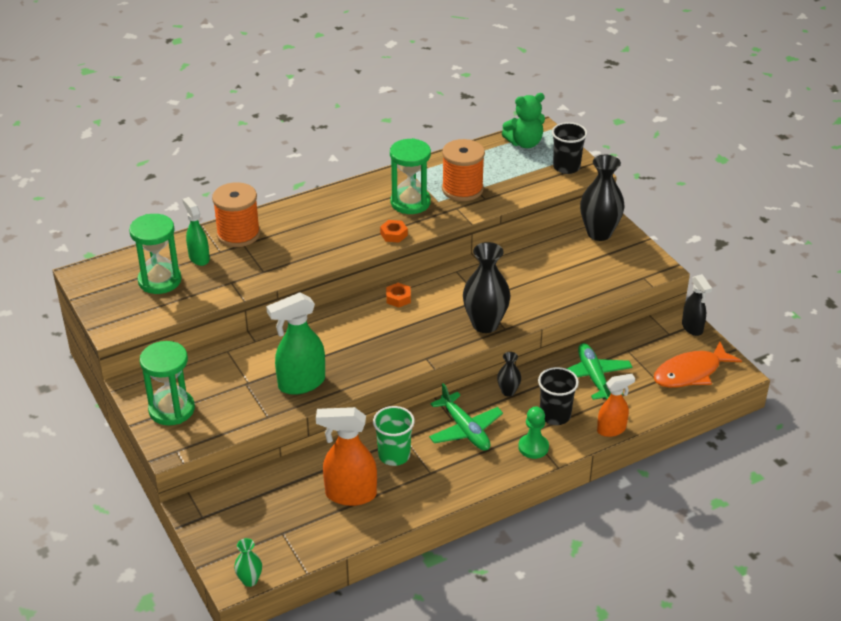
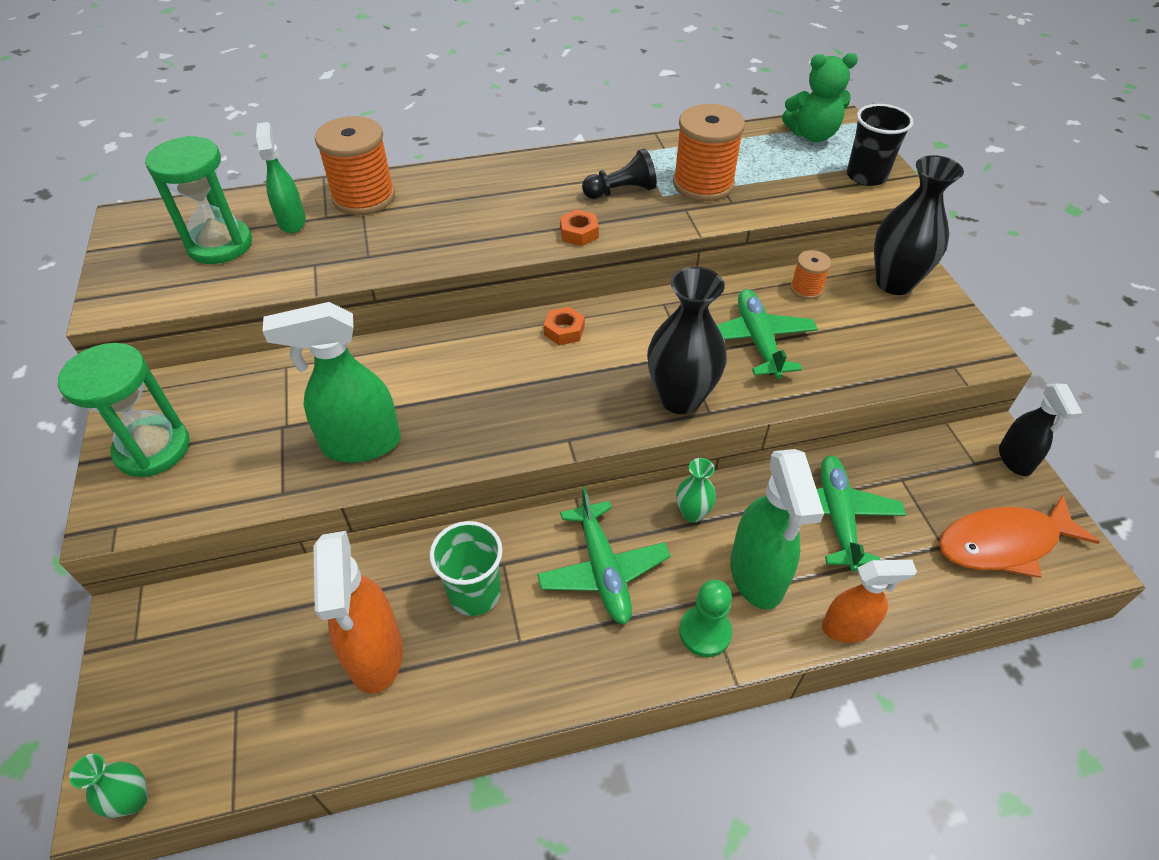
camera: 15 degrees right, 10 degrees up
(350, 494) = (375, 655): orange spray bottle -> orange spray bottle turned 120 degrees counterclockwise
(410, 202) = (621, 191): green hourglass -> black pawn
(508, 391) = (692, 513): black vase -> green vase
(522, 283) = (757, 340): none -> green plane
(544, 246) = (806, 289): none -> orange spool
(555, 415) = (757, 576): black cup -> green spray bottle

